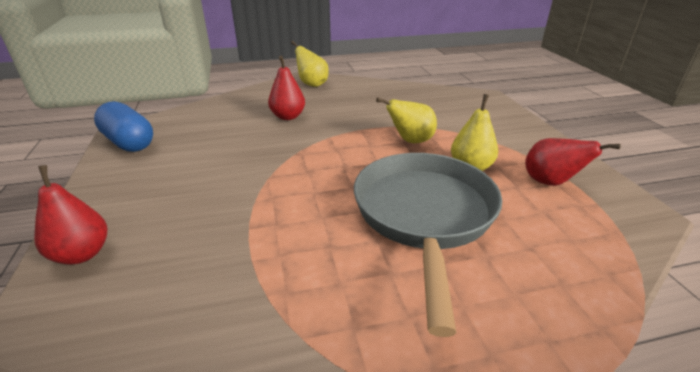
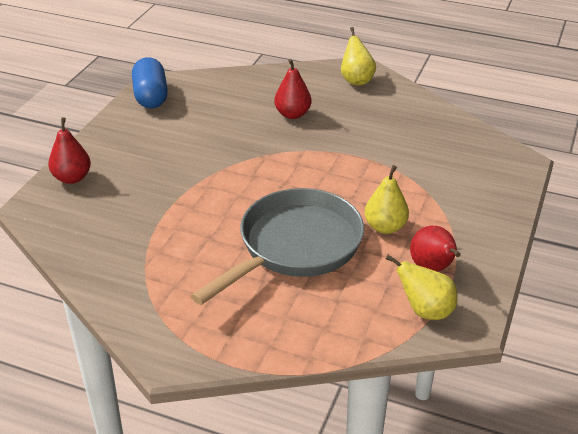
camera: 35 degrees right, 5 degrees up
(410, 141) = (368, 182): yellow pear -> yellow pear (425, 311)

